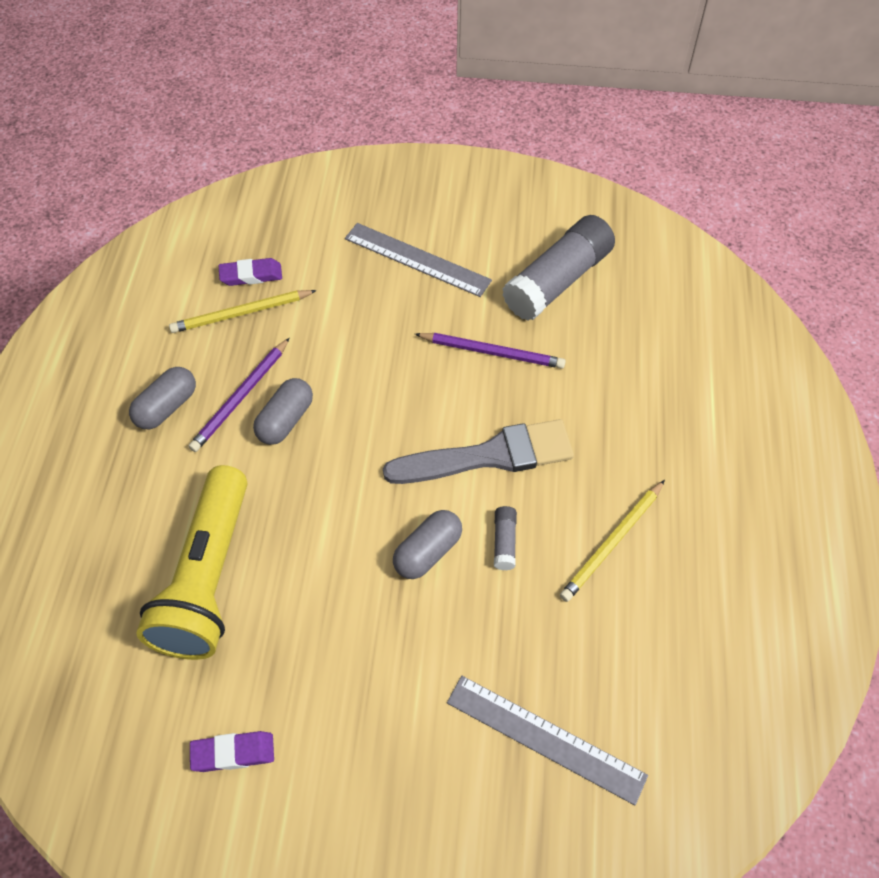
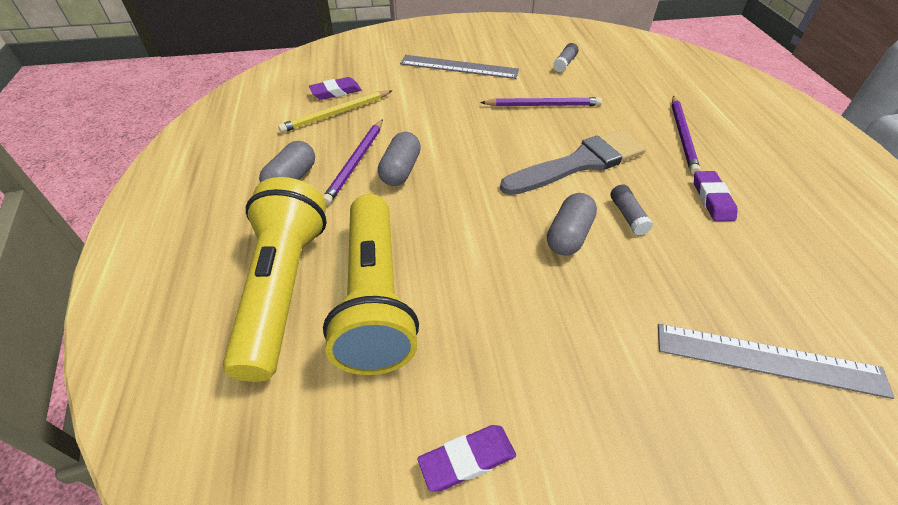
camera: 15 degrees left, 10 degrees down
(126, 546) = (283, 288): none -> yellow flashlight
(557, 281) = (564, 63): grey glue stick -> grey glue stick, size x0.42
(612, 543) = (712, 199): yellow pencil -> purple eraser
(637, 441) = (682, 136): none -> purple pencil

